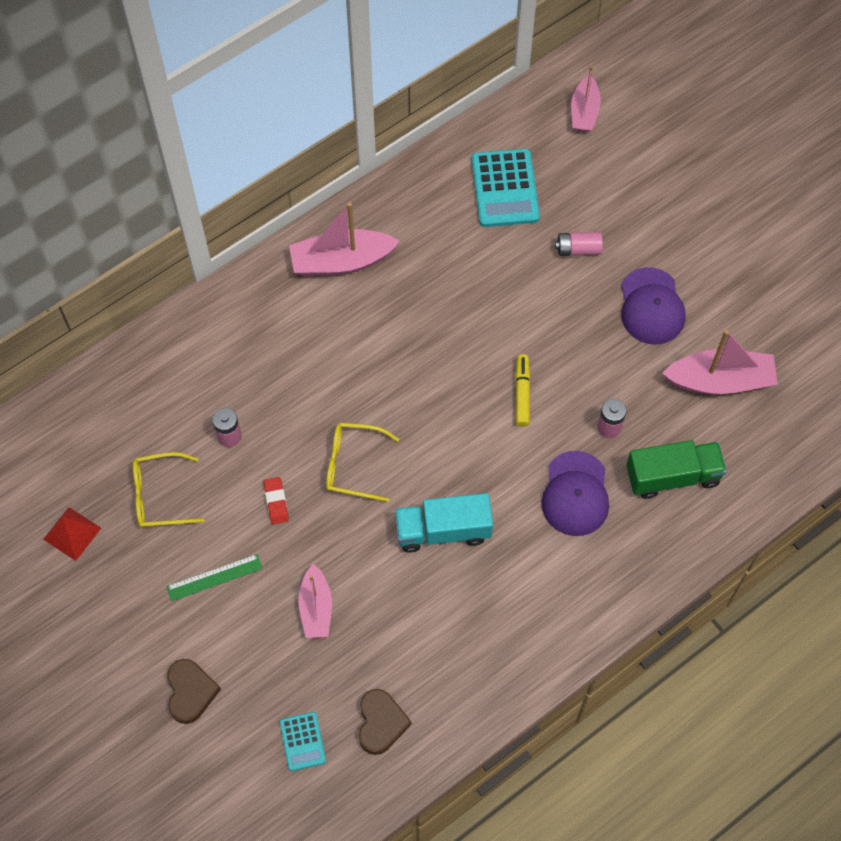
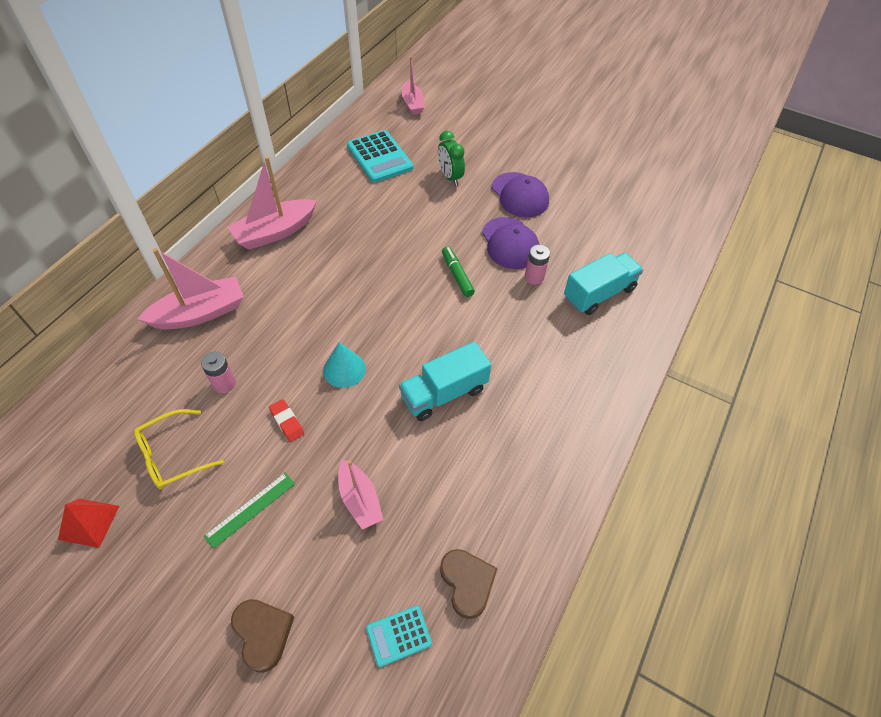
camera: 25 degrees left, 10 degrees down
(302, 741) = (399, 635): turquoise calculator -> turquoise calculator turned 105 degrees clockwise
(353, 465) = (344, 369): yellow glasses -> turquoise cone
(522, 393) = (457, 275): yellow marker -> green marker
(575, 494) = (535, 330): purple cap -> purple cap (510, 243)
(578, 249) = (450, 177): pink battery -> green clock
(672, 476) = (599, 293): green truck -> turquoise truck
(720, 380) = (593, 224): pink boat -> pink boat (200, 313)

